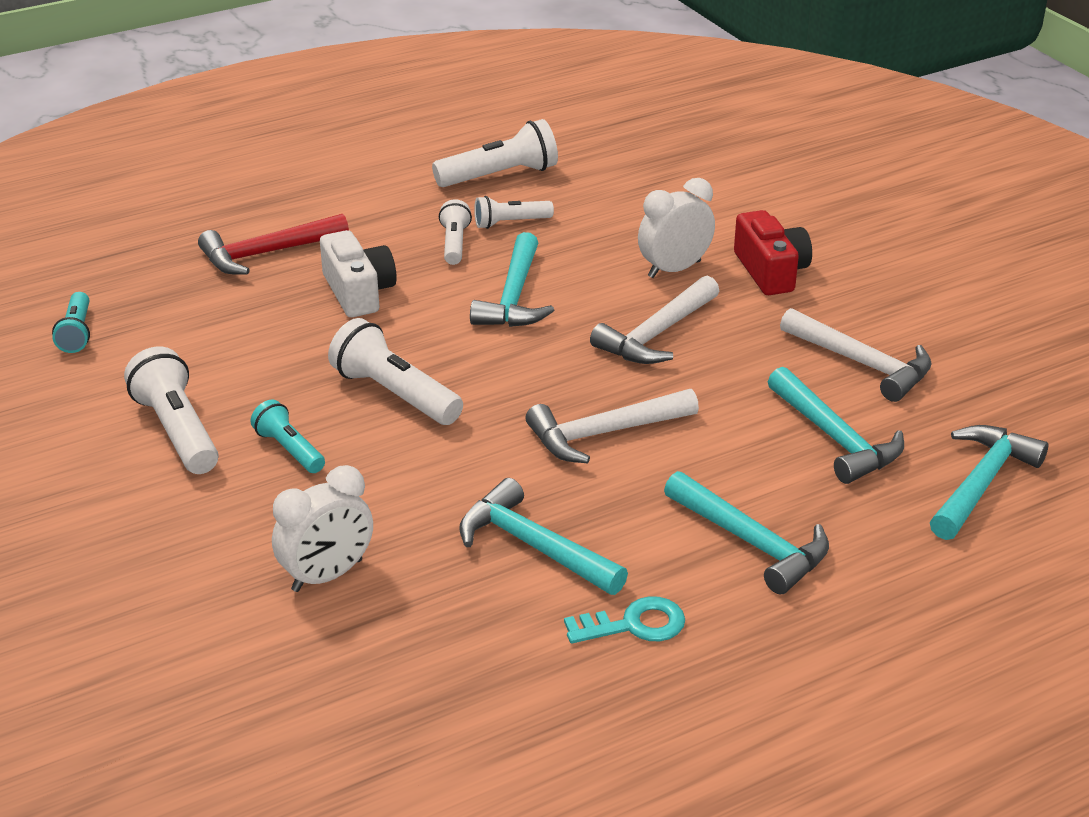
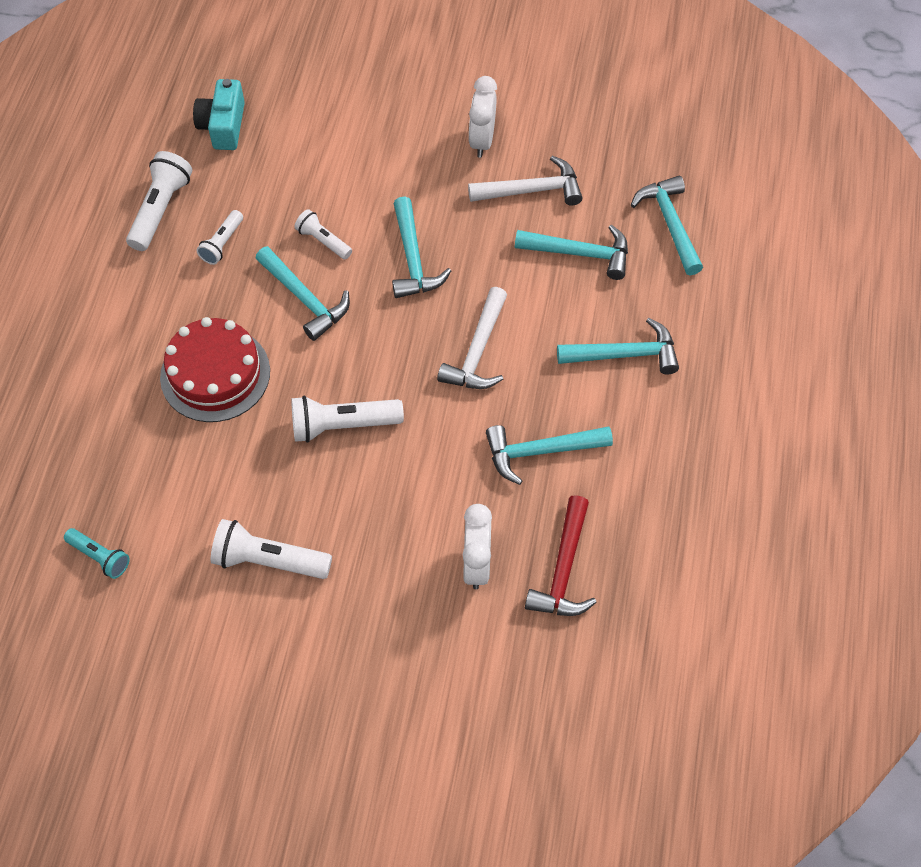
camera: 50 degrees left, 25 degrees up
(267, 253) = (116, 394): red hammer -> red hammer (563, 569)
(289, 450) = (345, 513): turquoise flashlight -> none
(358, 292) = (215, 374): white camera -> red cake
(454, 244) = (214, 288): white flashlight -> white flashlight (323, 241)
(634, 625) = (638, 451): turquoise key -> none
(641, 159) = (223, 126): none -> turquoise camera
(657, 334) = (413, 259): white hammer -> turquoise hammer
(674, 269) = (359, 202): white clock -> white clock (482, 141)
(771, 271) = (408, 160): red camera -> none

